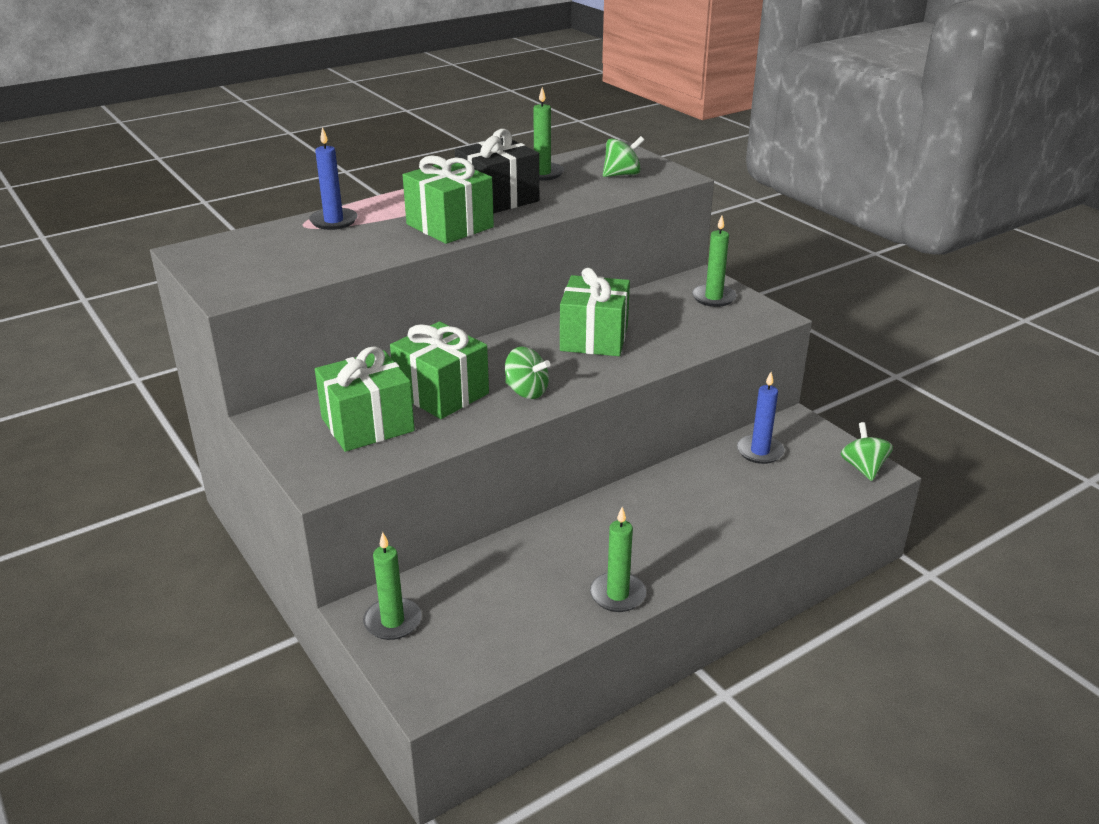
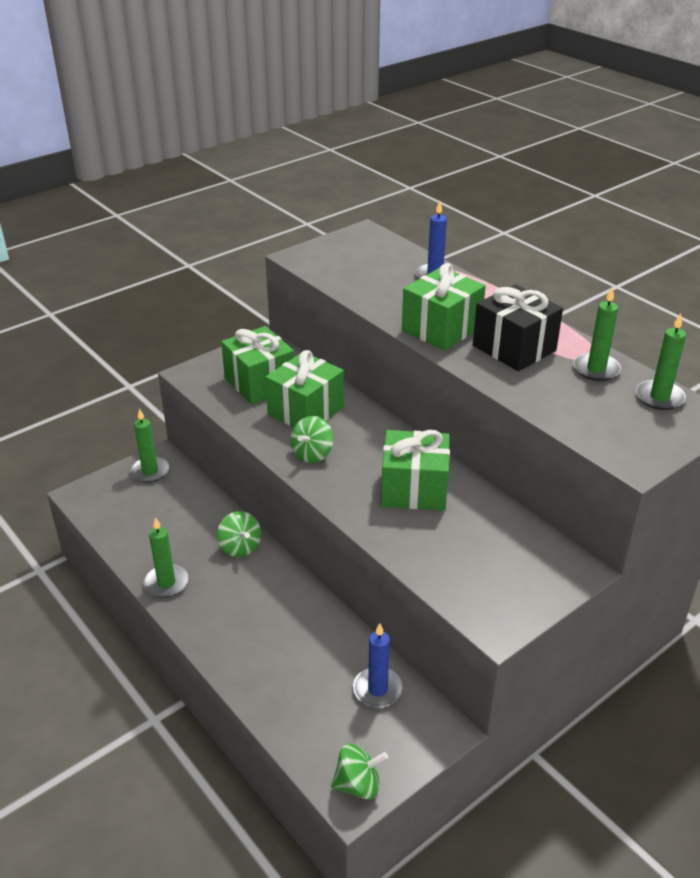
camera: 85 degrees right, 5 degrees up
(622, 175) = (619, 421): green spinning top -> green spinning top (240, 547)
(713, 297) = (529, 577): green candle -> green candle (659, 397)

